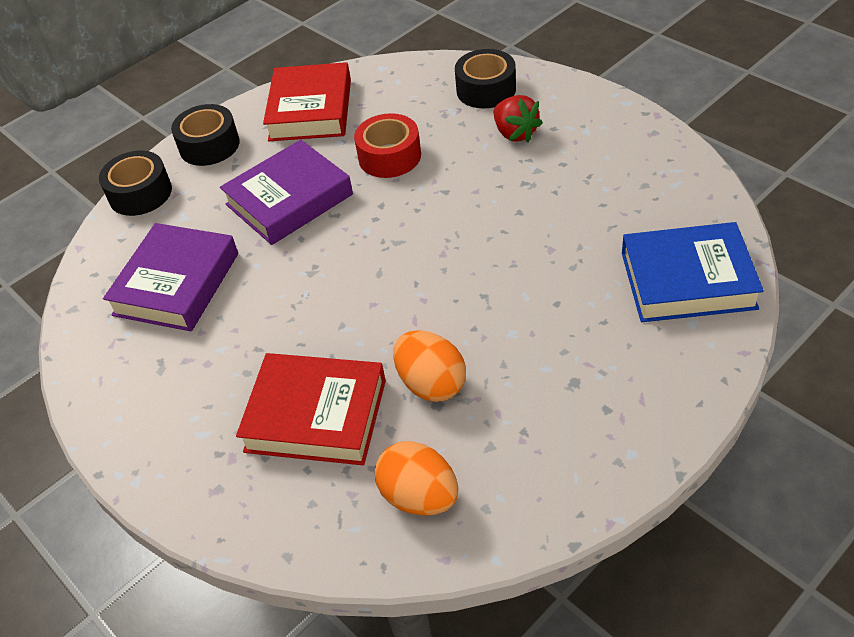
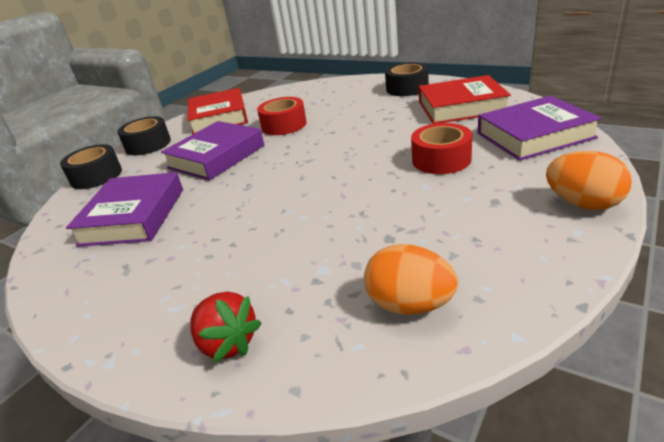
camera: 15 degrees left, 15 degrees down
(316, 416) = (283, 270): red book -> red book (461, 107)
(431, 384) = (377, 227): orange egg -> orange egg (583, 204)
(486, 90) = (336, 89): black tape -> black tape (407, 88)
(515, 133) = (366, 101): red strawberry -> red strawberry (227, 343)
(552, 291) = (441, 159): none -> red tape
(687, 280) = (534, 135): blue book -> purple book

